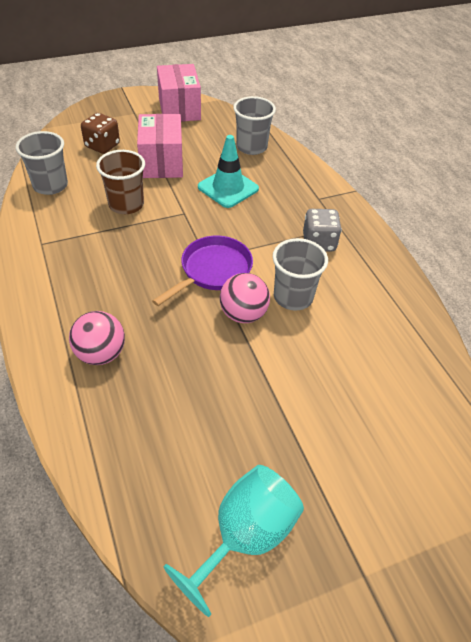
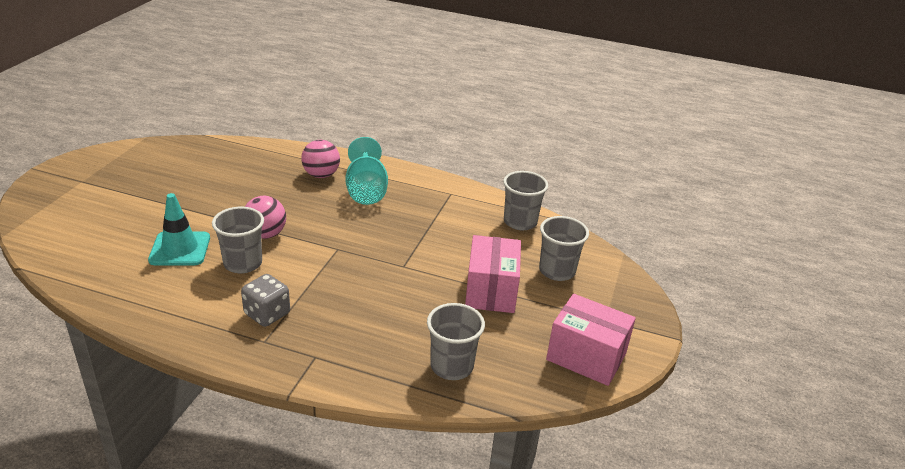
camera: 130 degrees right, 15 degrees down
(102, 146) = (557, 271): brown dice -> grey cup
(126, 204) = (450, 244): brown cup -> none
(161, 162) = (491, 291): pink box -> pink box turned 60 degrees clockwise
(213, 271) = (321, 244): purple pan -> none
(228, 188) = (404, 308): turquoise traffic cone -> turquoise traffic cone (180, 249)
(245, 535) = (156, 164): turquoise goblet -> turquoise goblet (366, 191)

